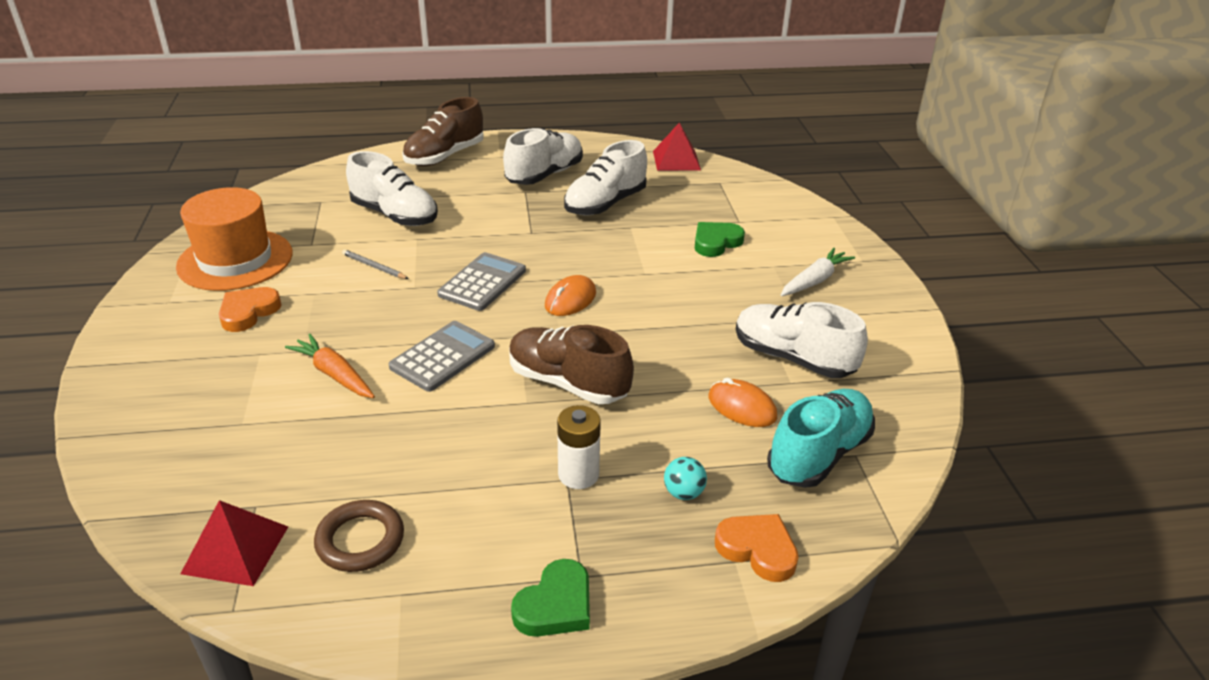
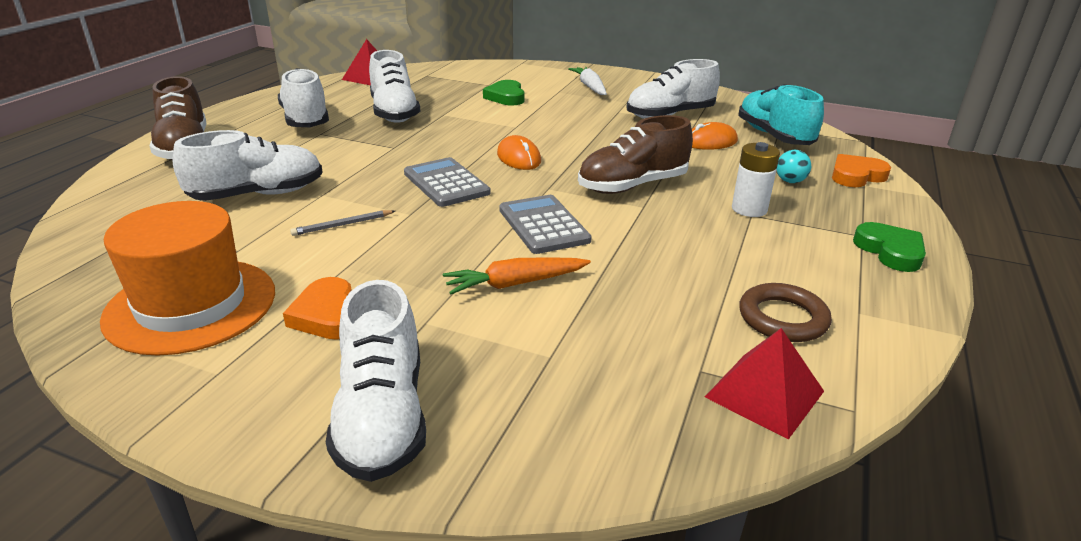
camera: 60 degrees left, 5 degrees down
(146, 377) = (382, 417): none -> white shoe

